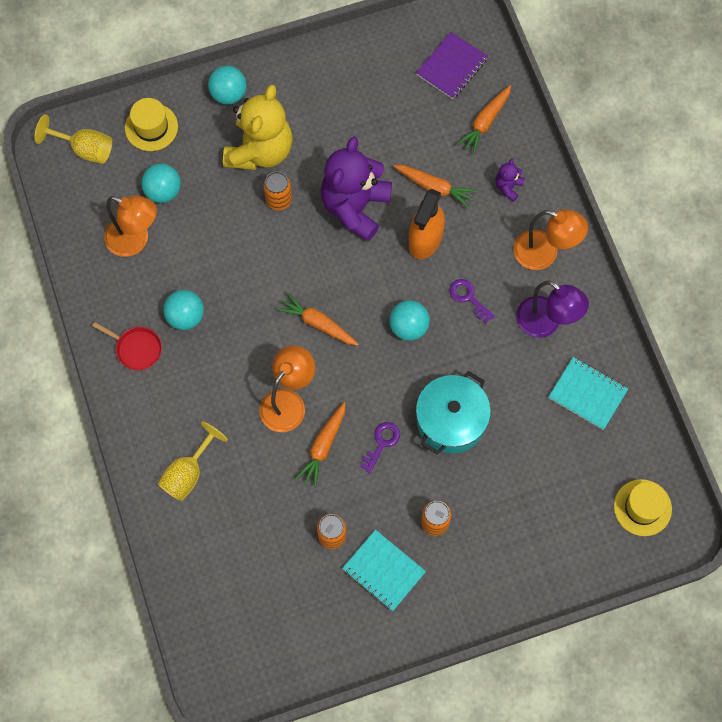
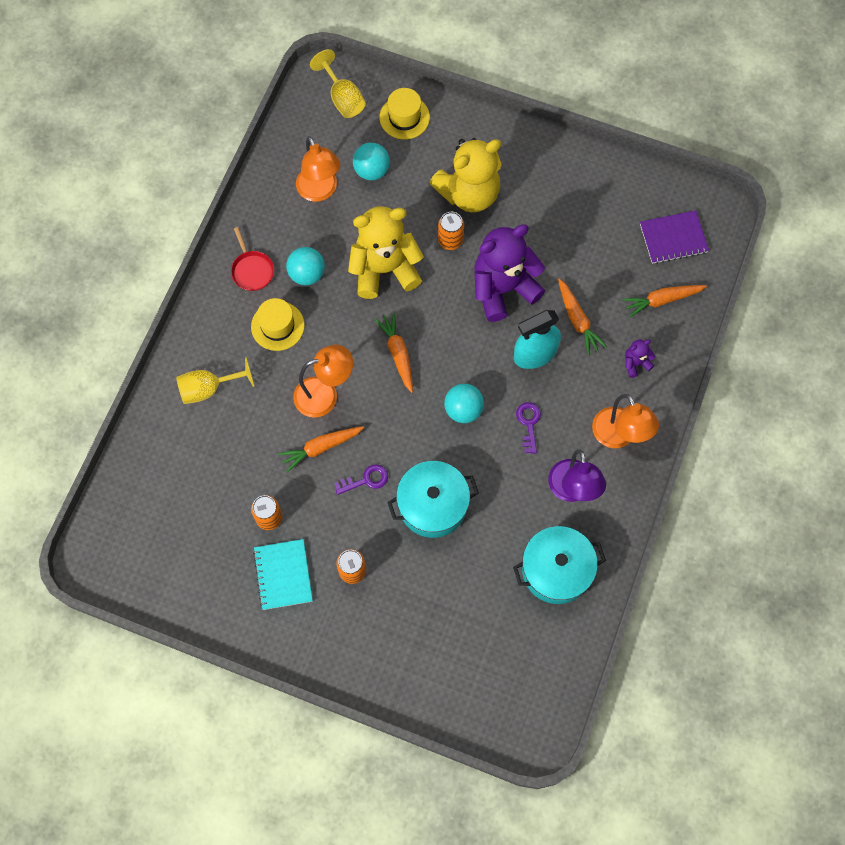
camera: 40 degrees right, 0 degrees up
(228, 94) = (482, 134): turquoise ball -> none
(246, 264) = (384, 269): none -> yellow teddy bear
(425, 239) = (535, 354): orange spray bottle -> turquoise spray bottle
(587, 394) = (556, 570): turquoise notebook -> turquoise pot
(642, 507) = (521, 692): yellow hat -> yellow hat (277, 326)

